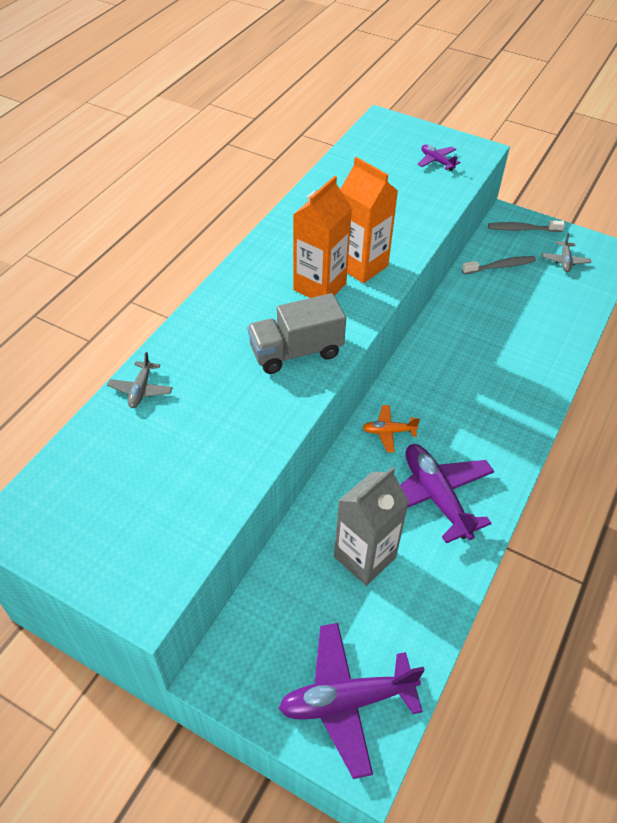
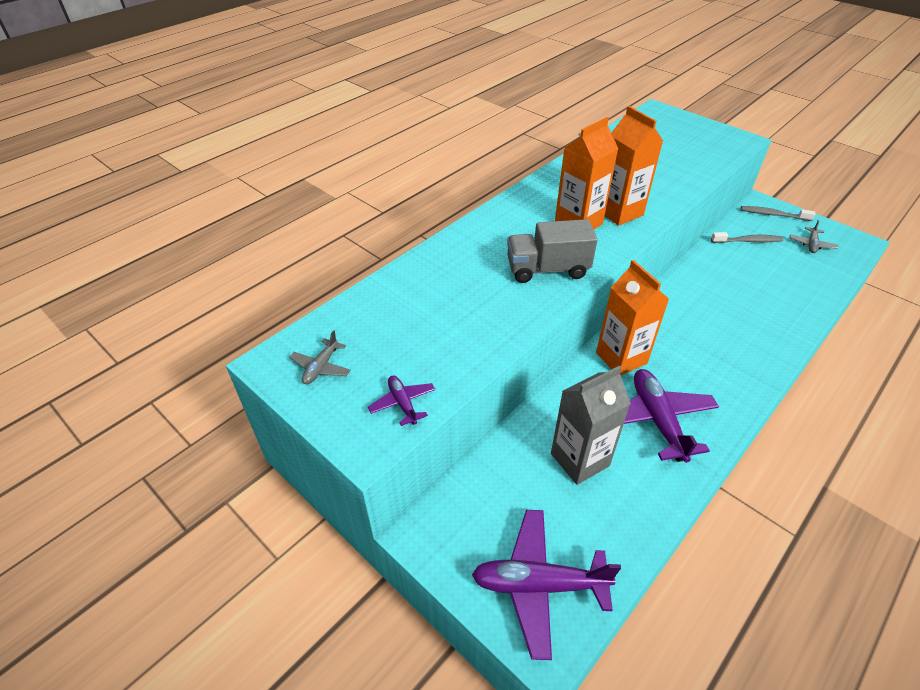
camera: 15 degrees right, 5 degrees down
(141, 389) = (406, 278): grey plane -> grey plane (321, 367)
(388, 431) = (621, 358): orange plane -> orange carton
(436, 161) = (701, 144): purple plane -> purple plane (403, 403)

